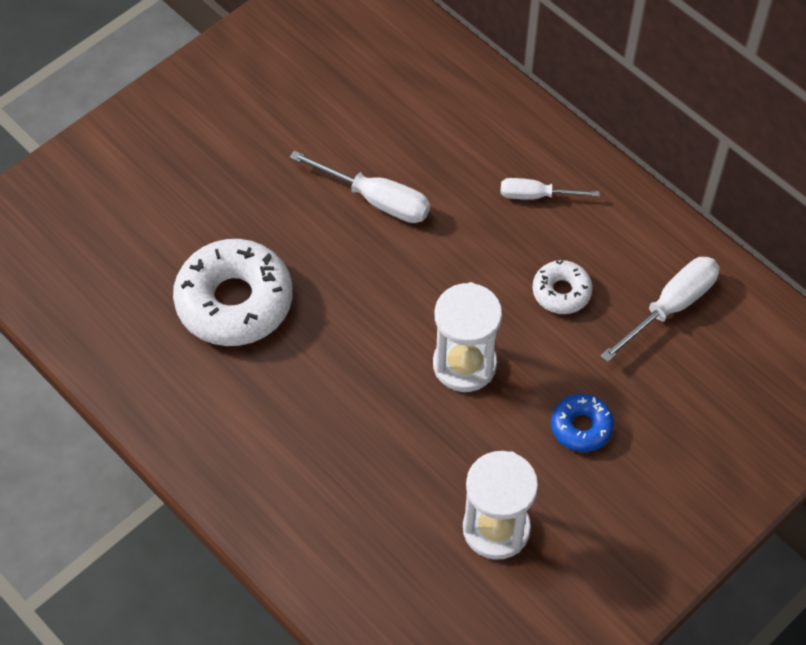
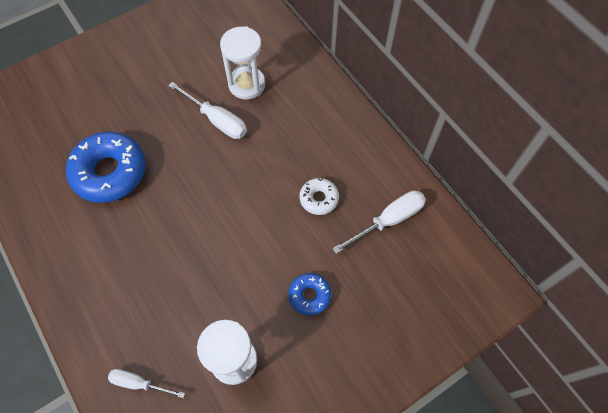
camera: 10 degrees right, 5 degrees up
(234, 301) = (110, 172): white donut -> blue donut
(464, 364) = (243, 238): white hourglass -> white hourglass (247, 84)
(536, 195) = (318, 132): white screwdriver -> white screwdriver (139, 383)

